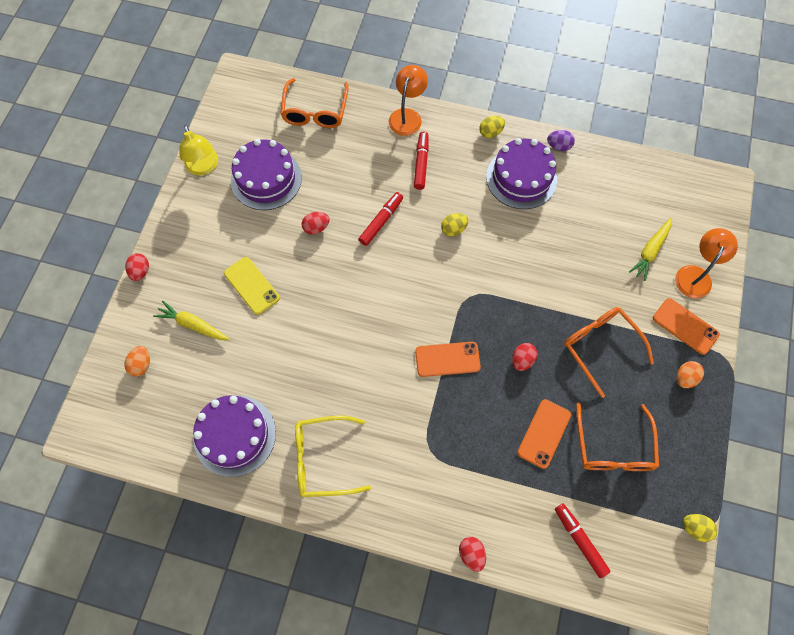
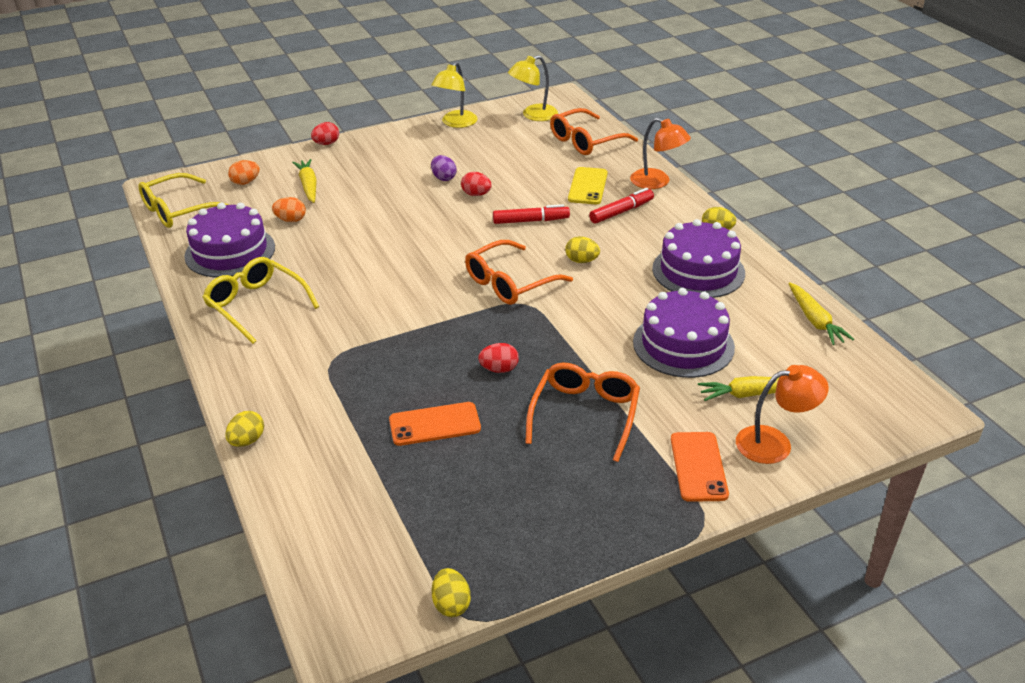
camera: 50 degrees right, 30 degrees down
(136, 437) = (179, 210): none -> yellow glasses
(246, 113) = (533, 115): none -> yellow lamp
(251, 286) = (379, 193): yellow phone -> yellow phone (587, 186)
(266, 179) = (487, 152): purple cake -> purple cake (683, 344)
(407, 116) = (657, 182): orange lamp -> orange lamp turned 60 degrees clockwise
(447, 359) = (440, 324): orange phone -> none
(471, 554) = (247, 441): red egg -> yellow egg
(558, 146) = (771, 275): purple egg -> purple egg (443, 178)
(580, 540) = (338, 512): red marker -> none
(613, 446) = (478, 483): orange glasses -> orange glasses (510, 282)
(617, 164) = (815, 320): none -> yellow carrot
(685, 378) = (633, 499): orange egg -> orange egg (291, 220)

